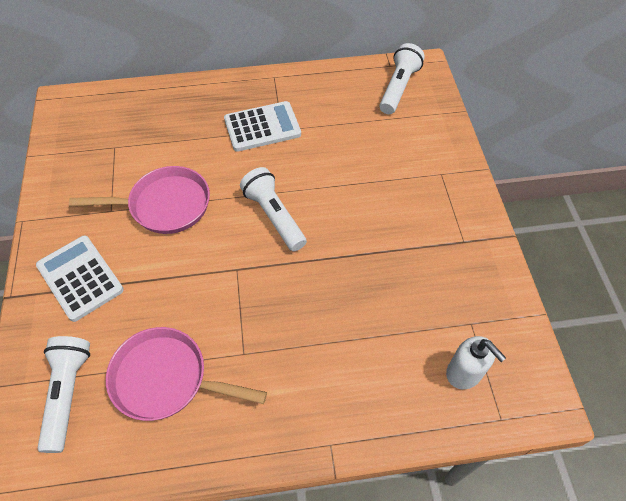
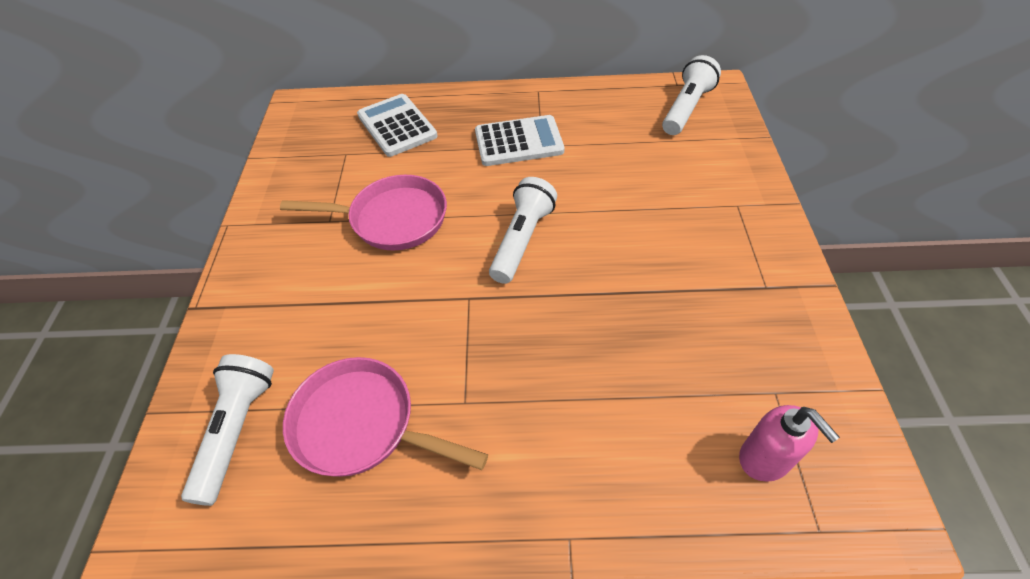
camera: 10 degrees right, 5 degrees down
(80, 278) = (279, 293): white calculator -> white calculator (397, 126)
(274, 216) = (522, 240): white flashlight -> white flashlight turned 45 degrees clockwise
(464, 373) = (765, 459): white soap dispenser -> pink soap dispenser

